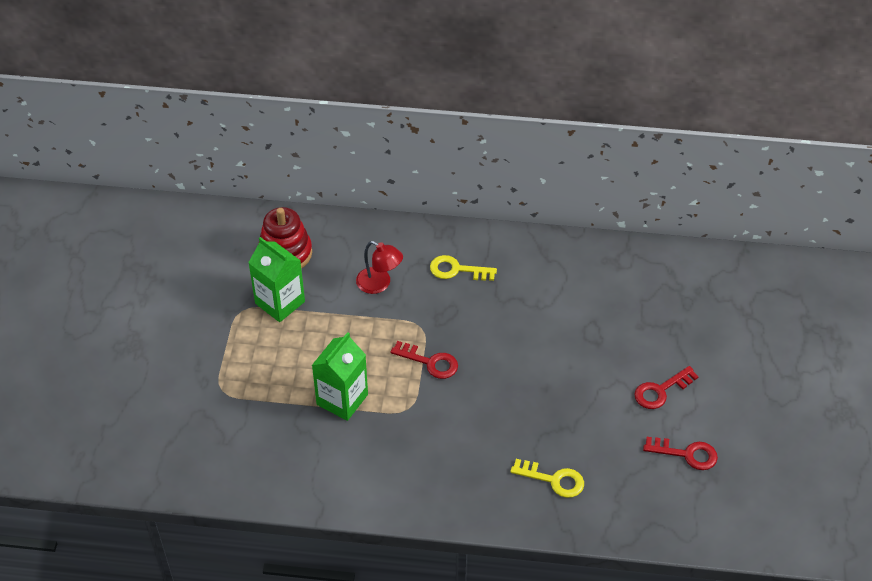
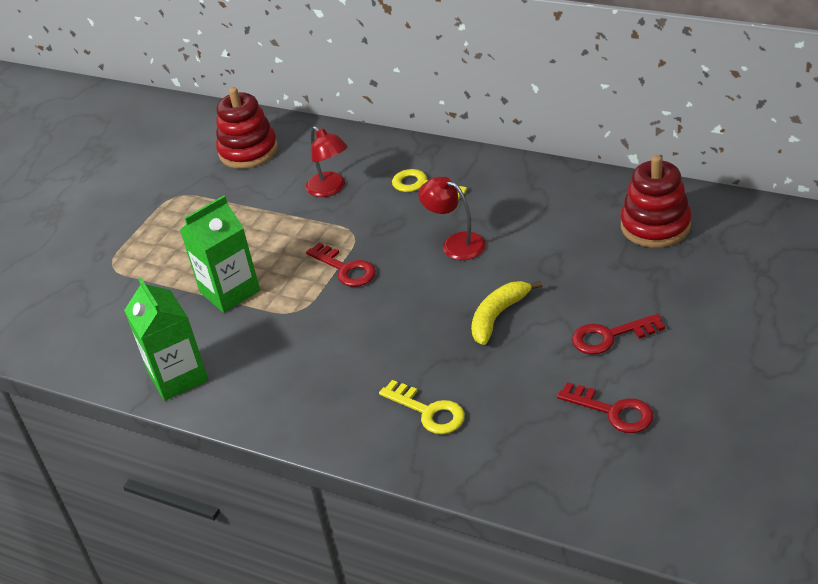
camera: 25 degrees right, 10 degrees down
(280, 302) = (217, 194): green carton -> green carton (178, 377)
(509, 324) = (456, 243): none -> red lamp
(571, 386) = (498, 316): none -> yellow banana
(657, 284) = (655, 226): none -> red stacking toy

